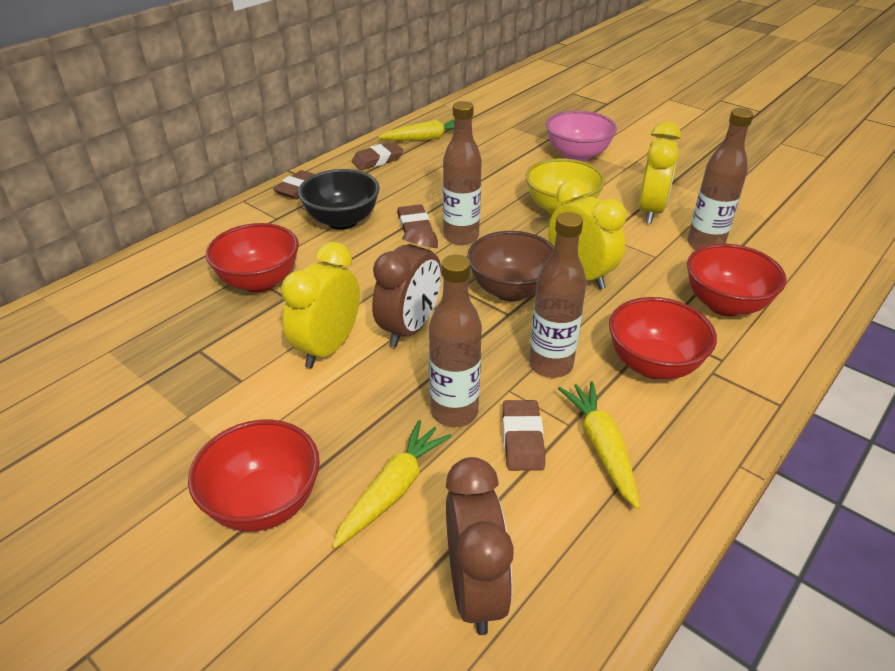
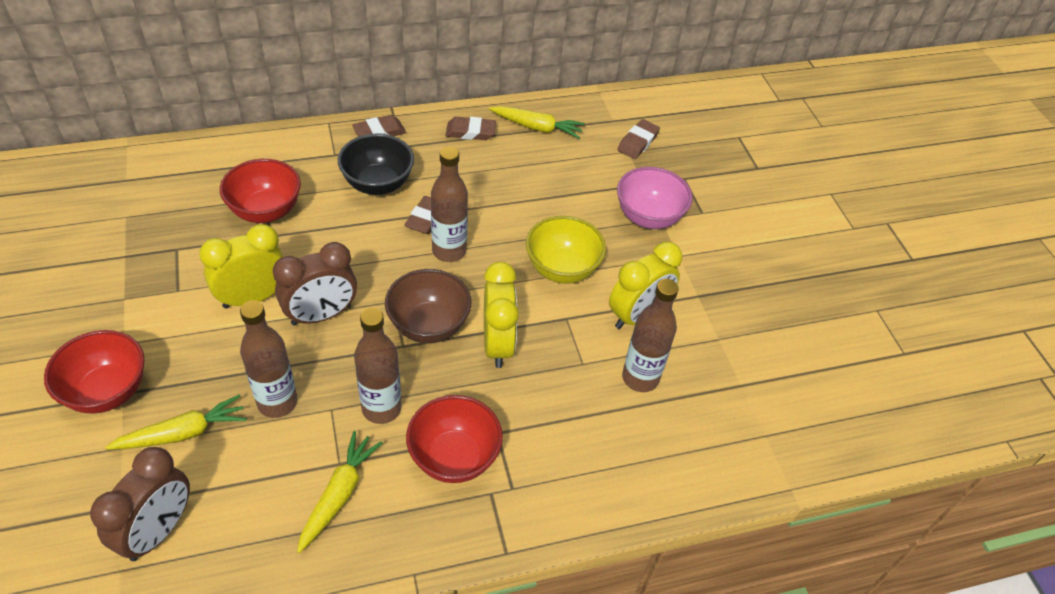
camera: 30 degrees right, 10 degrees up
(522, 439) = (296, 452): brown eraser -> brown eraser (638, 142)
(725, 305) = (579, 444): red bowl -> none

